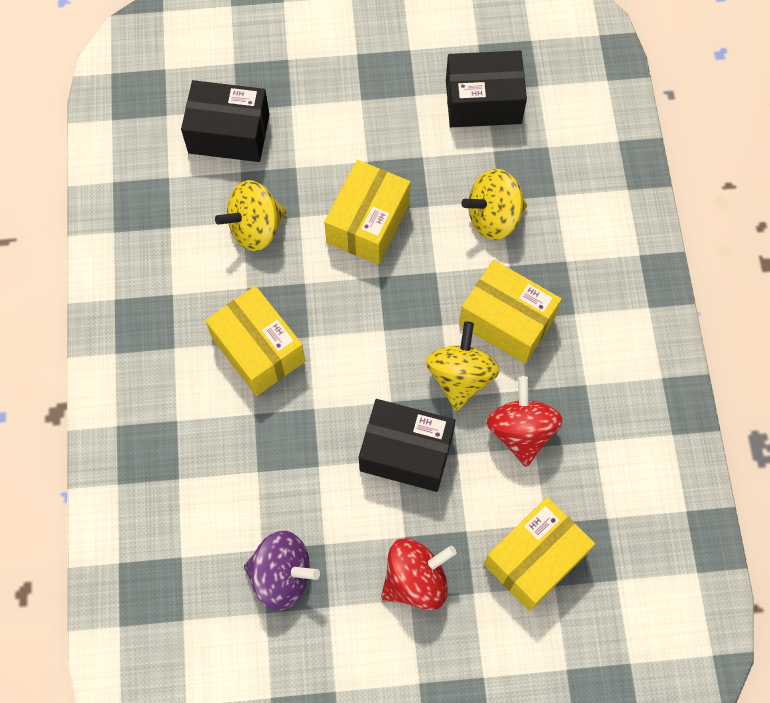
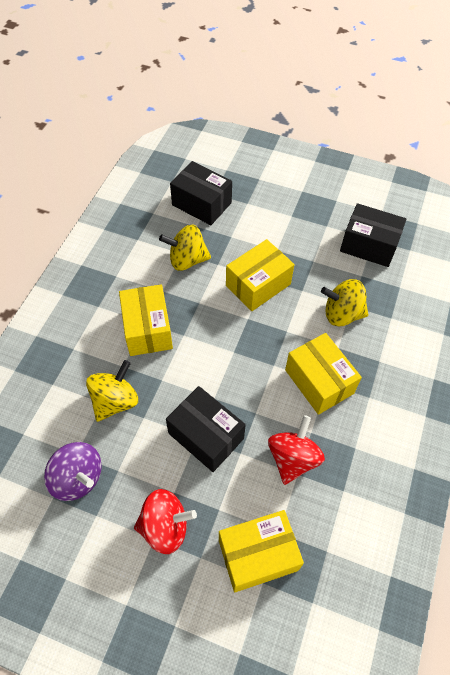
camera: 25 degrees right, 10 degrees down
(460, 377) = (269, 403): yellow spinning top -> yellow spinning top (115, 401)

